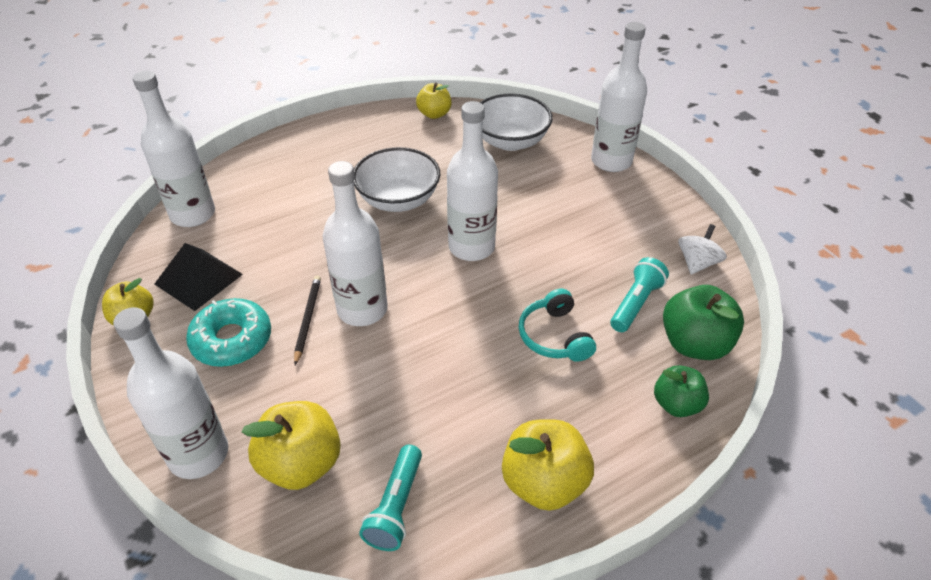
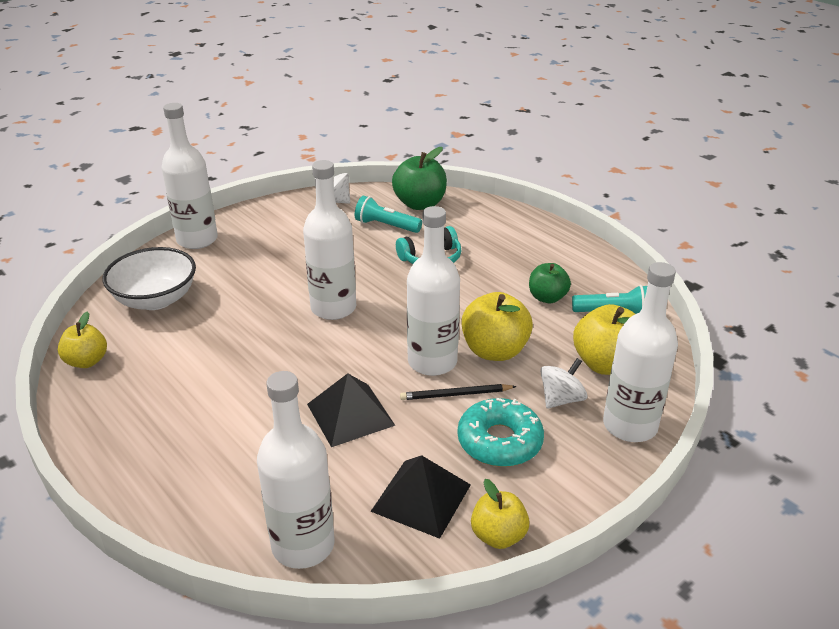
camera: 100 degrees left, 10 degrees down
(264, 403) = (561, 399): none -> white spinning top
(312, 247) = (350, 414): none -> black pyramid
(398, 200) = (263, 365): white bowl -> none
(544, 482) = (561, 256): yellow apple -> yellow apple (494, 350)
(676, 404) = (476, 211): green apple -> green apple (547, 297)

